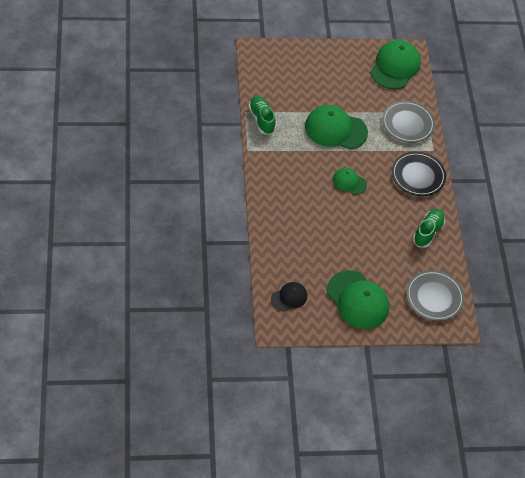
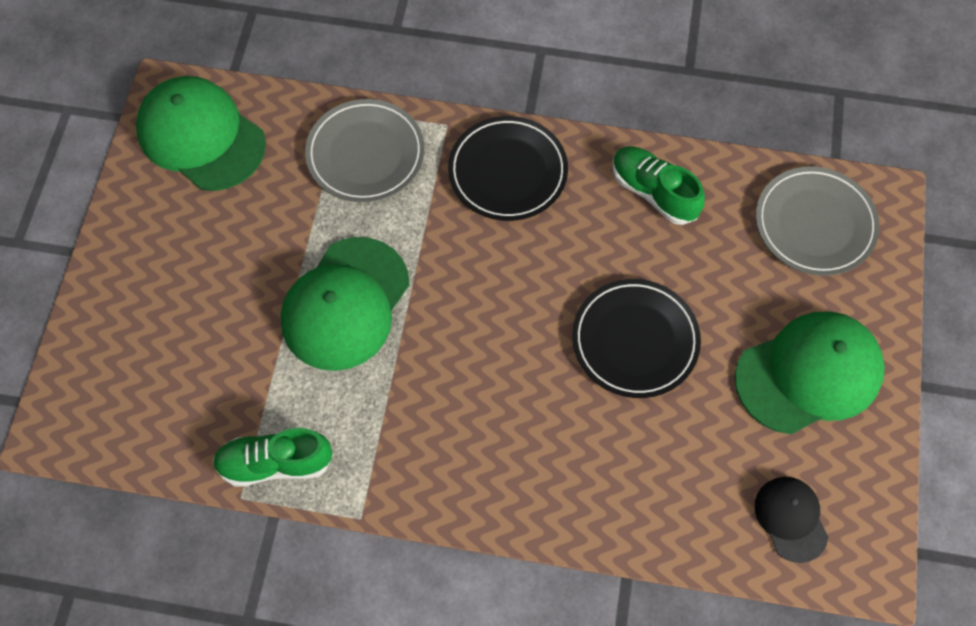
camera: 70 degrees left, 10 degrees up
(349, 182) = (498, 312): green cap -> none
(352, 233) = (635, 341): none -> black plate

